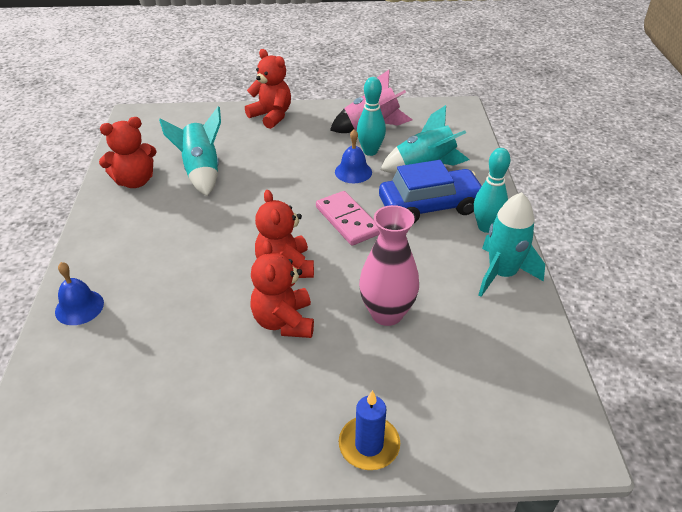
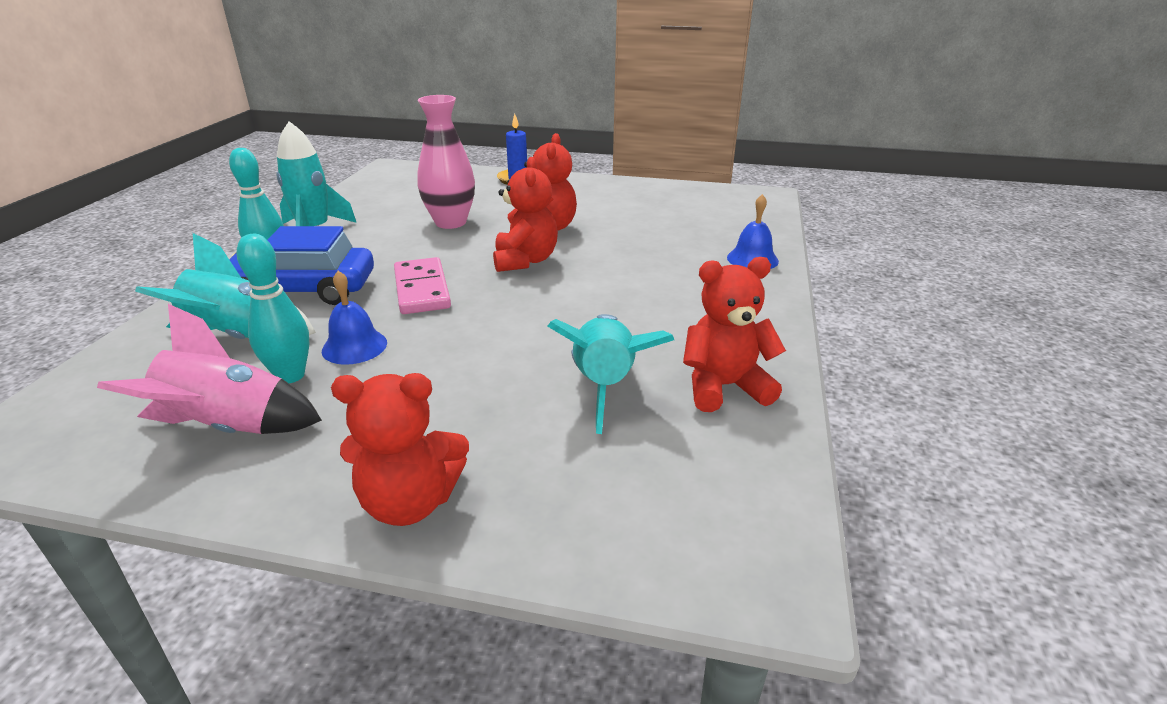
camera: 165 degrees left, 10 degrees down
(271, 116) = (410, 502): red teddy bear -> red teddy bear turned 60 degrees counterclockwise

